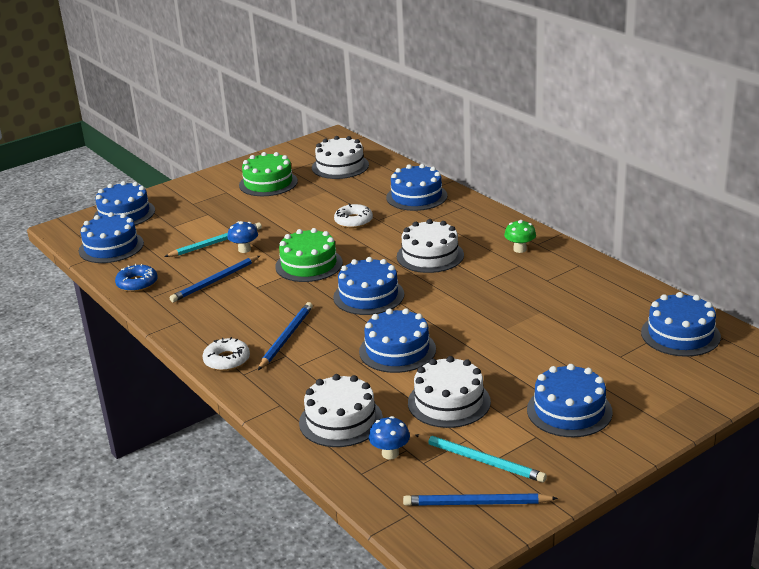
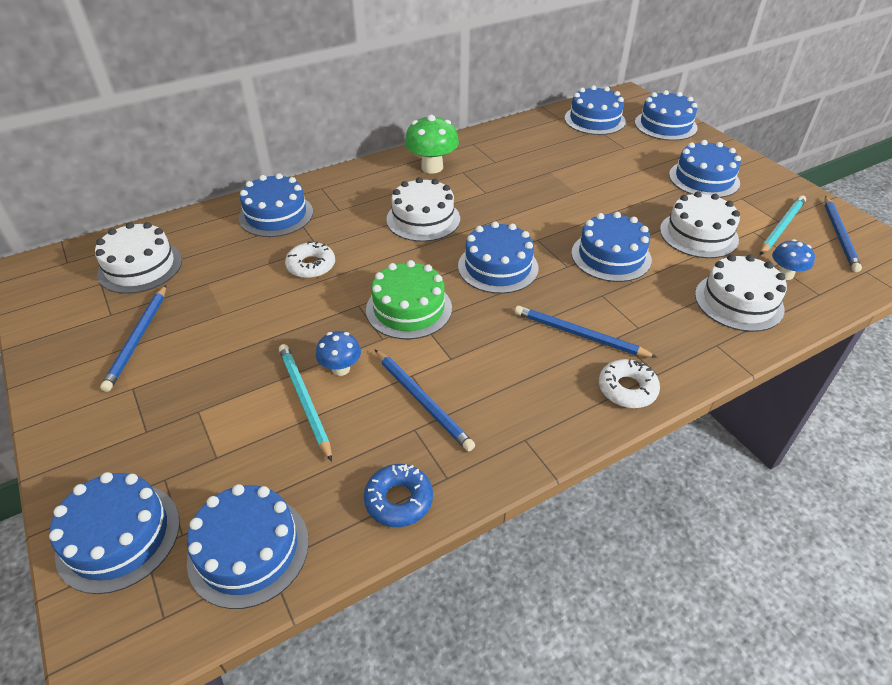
camera: 85 degrees left, 15 degrees up
(268, 183) = (138, 339): green cake -> blue pencil
(520, 249) = (432, 167): green mushroom -> green mushroom, size x1.69
(698, 386) = (665, 125): none -> blue cake

